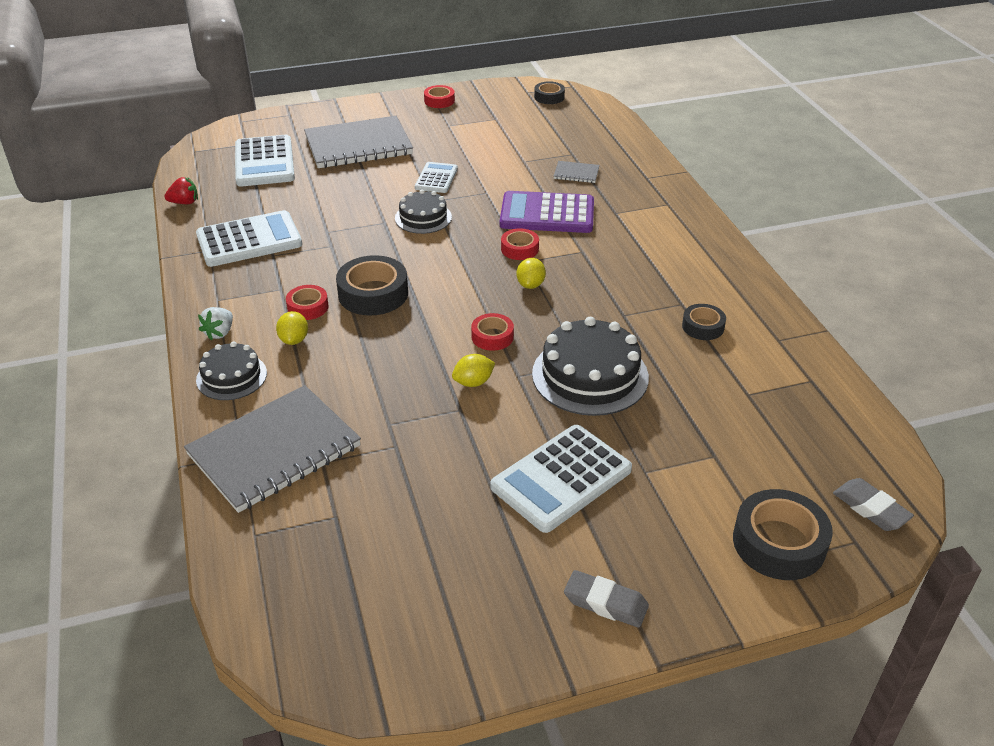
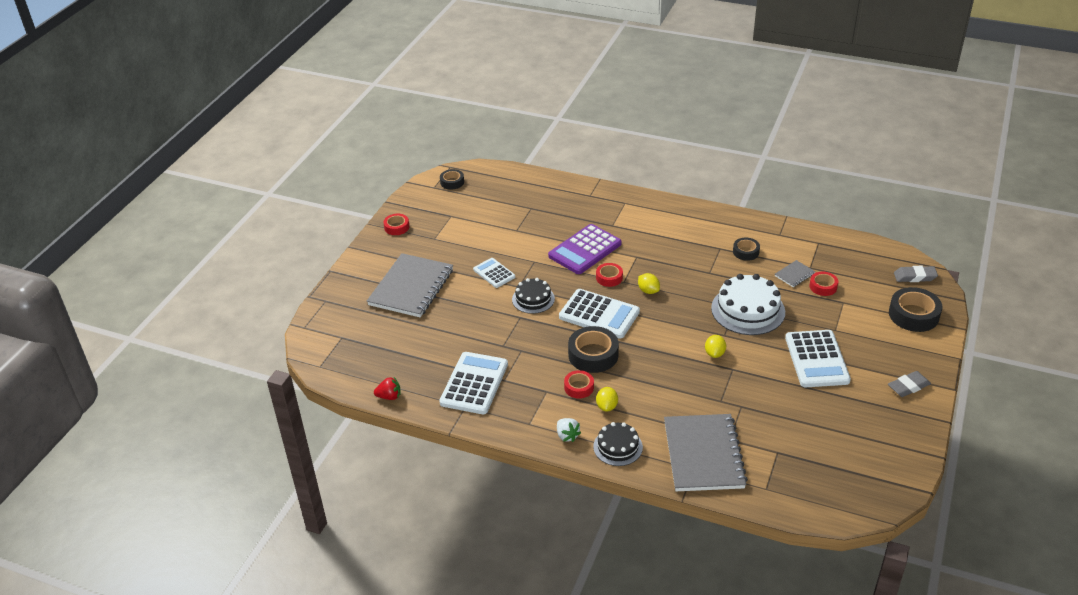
camera: 50 degrees left, 0 degrees up
(184, 202) = (389, 396): red strawberry -> red strawberry turned 60 degrees clockwise
(264, 162) = (380, 338): white calculator -> white calculator (599, 314)
(294, 340) = (607, 406): yellow lemon -> yellow lemon turned 60 degrees clockwise
(492, 337) = (681, 328): red tape -> red tape (823, 287)
(576, 173) = (554, 218): grey notebook -> grey notebook (794, 275)
(590, 375) = (748, 310): black cake -> white cake

